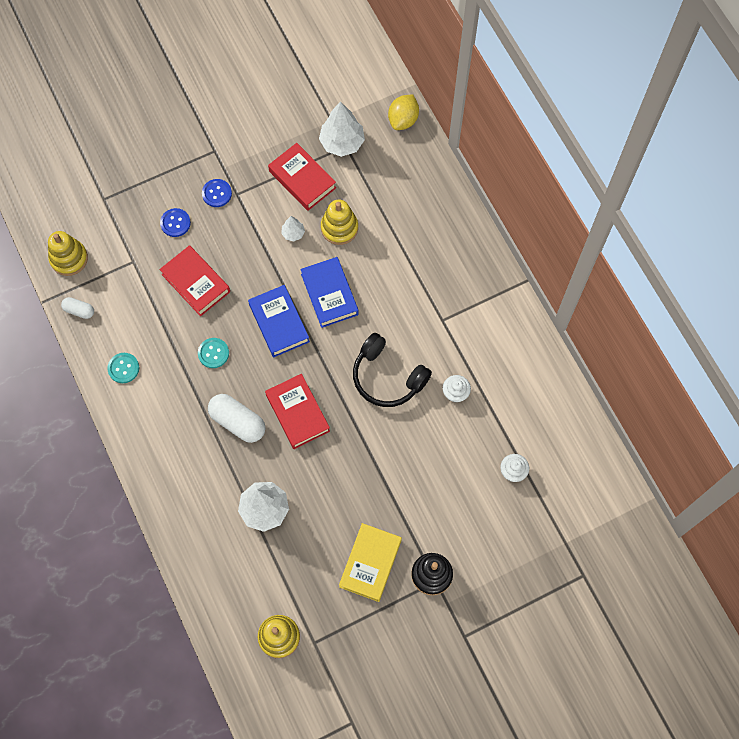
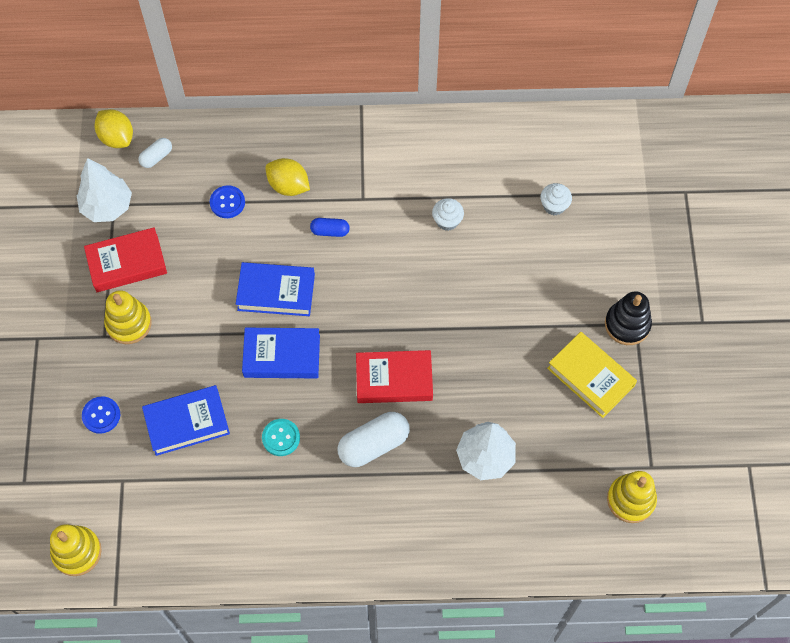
camera: 65 degrees left, 5 degrees down
(79, 310) = (149, 565): white capsule -> white capsule (156, 157)
(123, 368) = (248, 542): turquoise button -> none
(196, 283) = (187, 422): red book -> blue book
(217, 193) = (91, 357): blue button -> blue button (227, 202)
(293, 233) = (185, 298): white tree -> none
(339, 228) = (205, 251): yellow stacking toy -> yellow stacking toy (129, 323)
(387, 377) = (398, 276): black headphones -> none
(401, 309) = (330, 231): none -> blue capsule
(425, 260) = (288, 186): none -> yellow lemon

